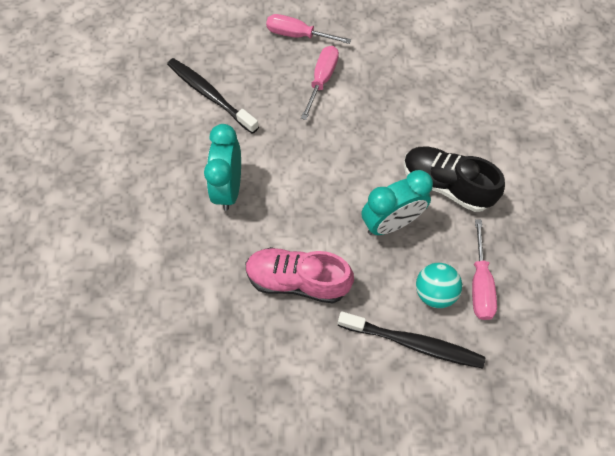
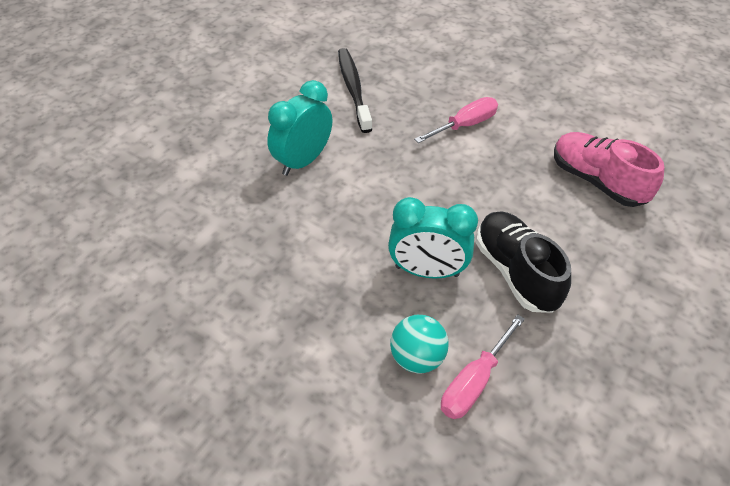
camera: 35 degrees right, 15 degrees down
(297, 280) = (292, 264): pink shoe -> pink shoe (596, 181)
(298, 35) = (473, 83): pink screwdriver -> none
(413, 343) = (352, 389): black toothbrush -> none

